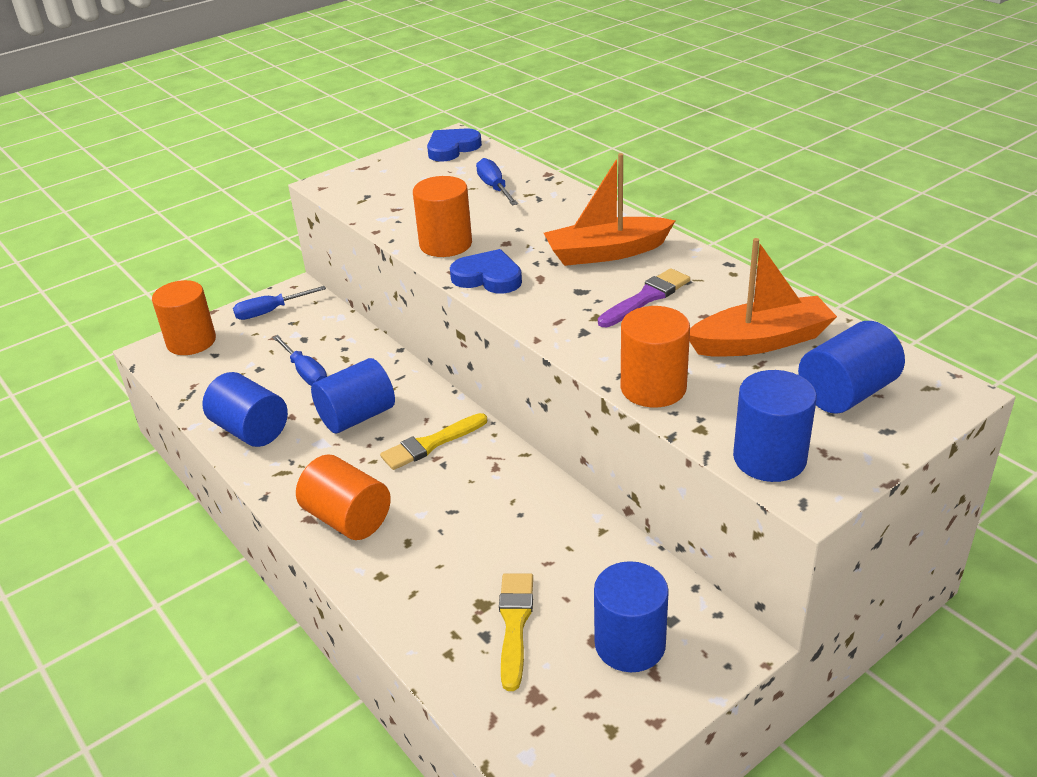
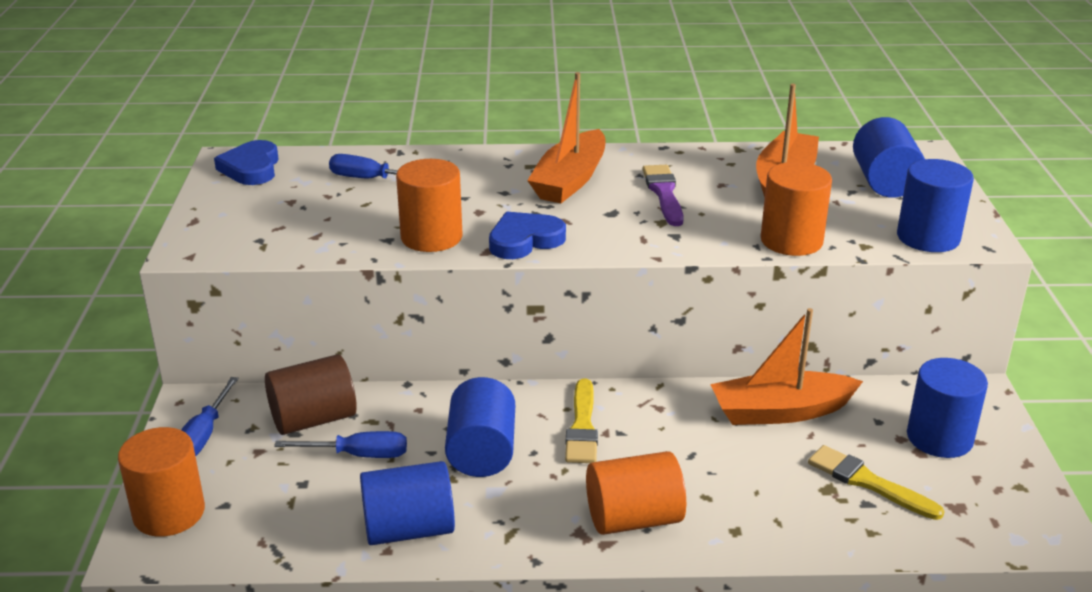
camera: 55 degrees left, 5 degrees down
(324, 337) = (313, 419): none -> brown cylinder
(560, 531) = (780, 411): none -> orange boat

